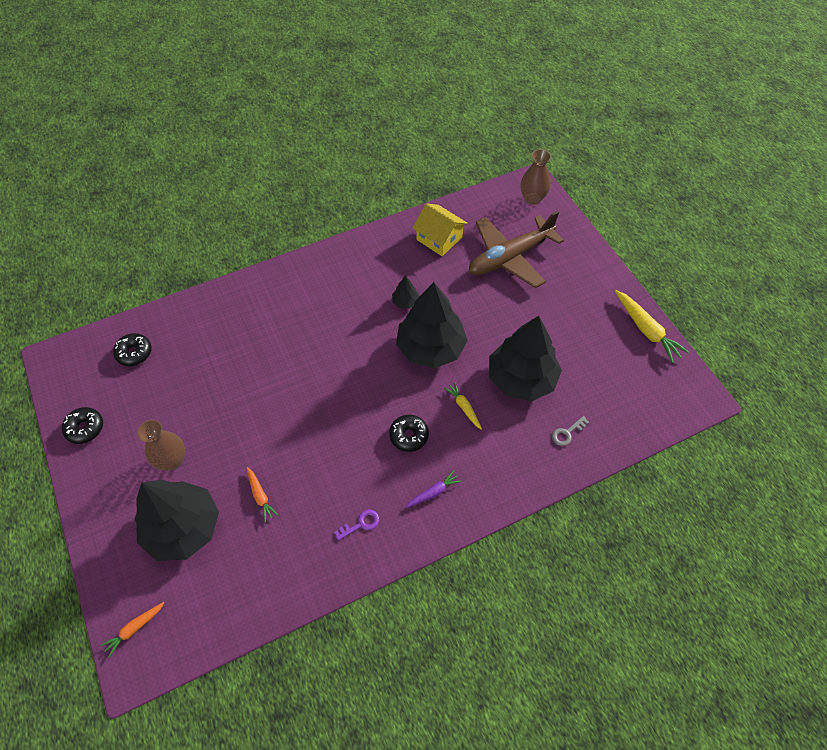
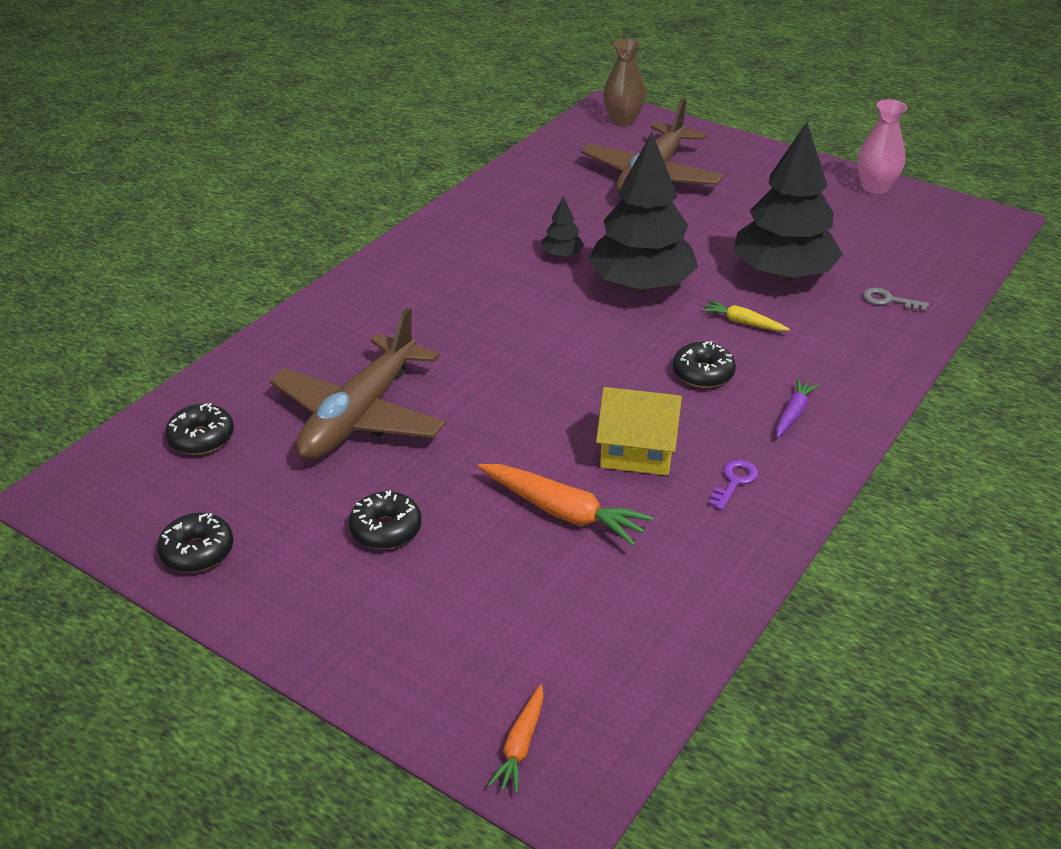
camera: 30 degrees left, 20 degrees down
(172, 460) = (386, 529): brown vase -> black donut
(183, 528) = (480, 595): black tree -> none
(214, 375) = (359, 416): none -> brown plane
(260, 496) = (563, 512): orange carrot -> orange carrot, size x1.76
(439, 238) = (544, 186): yellow house -> yellow house (637, 450)
(567, 433) = (889, 300): grey key -> grey key turned 90 degrees clockwise
(646, 330) = (875, 187): yellow carrot -> pink vase

